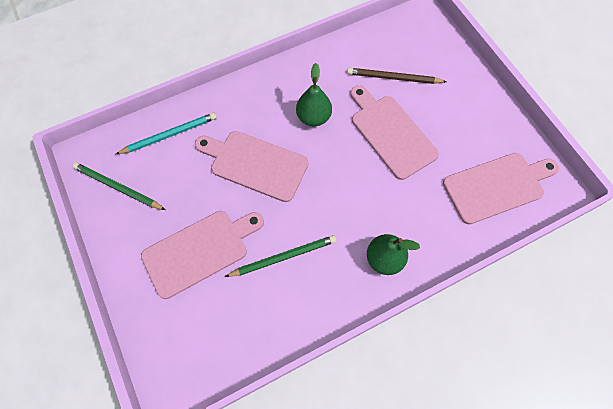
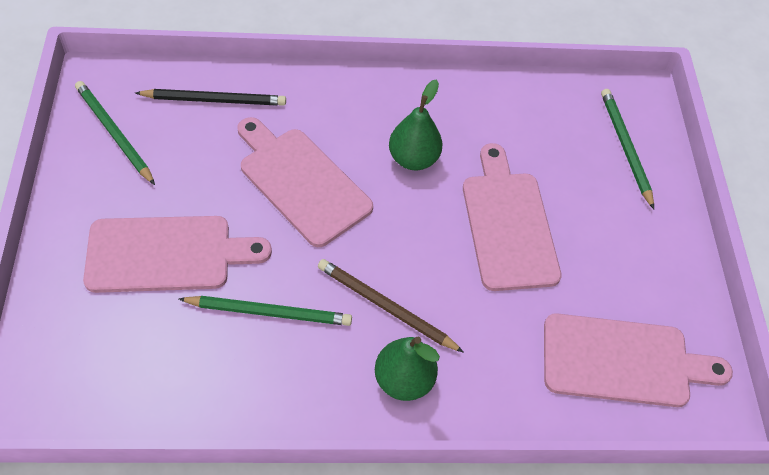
camera: 20 degrees right, 10 degrees down
(169, 135) = (214, 100): turquoise pencil -> black pencil
(393, 78) = (553, 157): brown pencil -> brown pencil (385, 307)
(430, 53) = (625, 147): none -> green pencil

